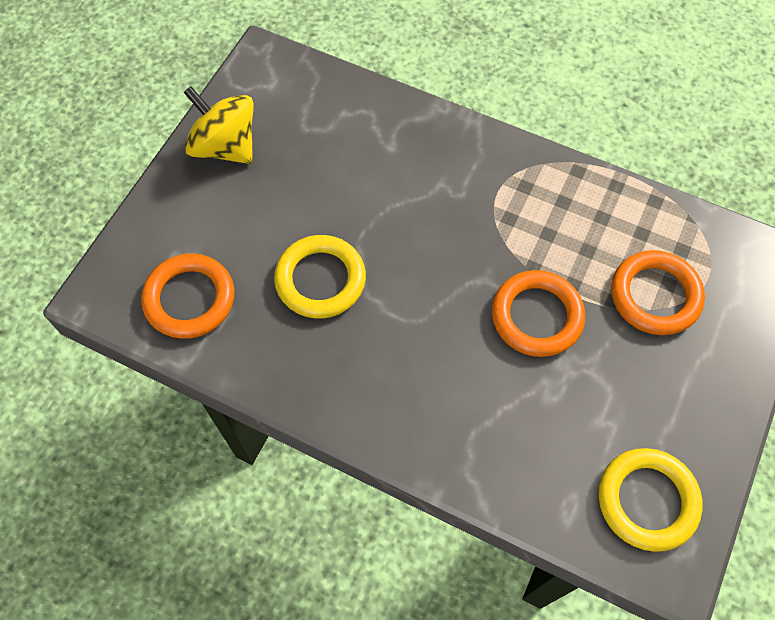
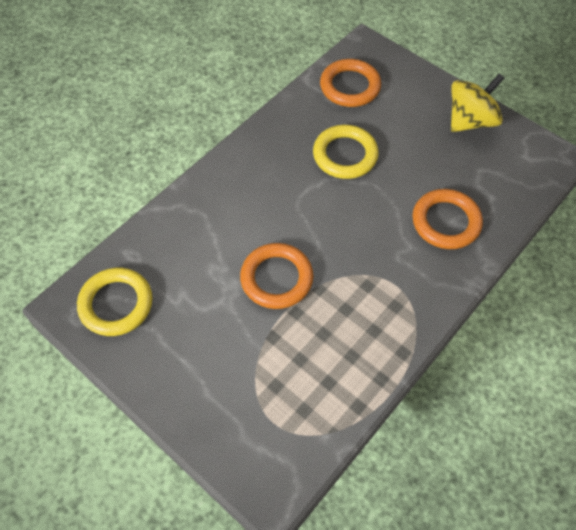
camera: 105 degrees right, 5 degrees down
(655, 295) = (268, 370): orange ring -> orange ring (446, 222)

